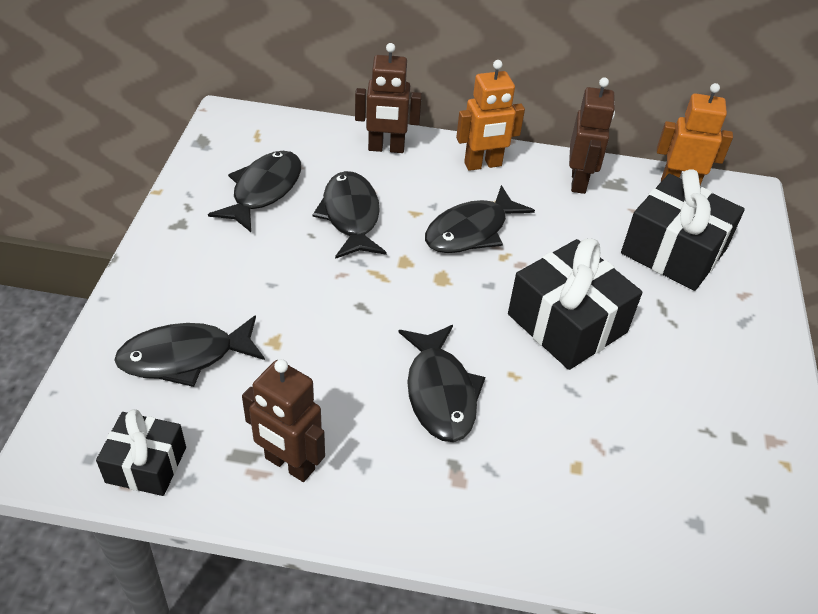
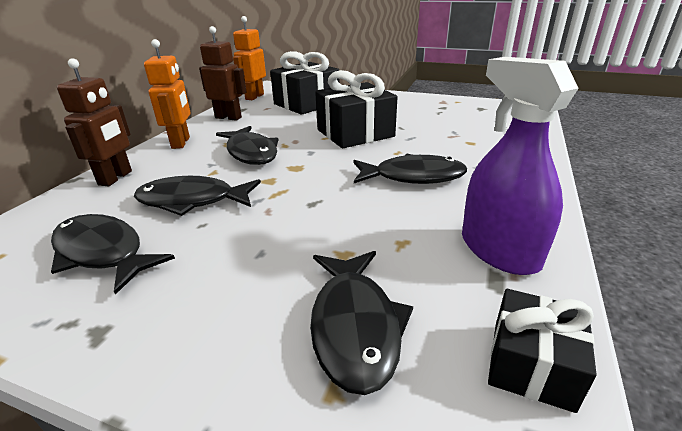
camera: 75 degrees left, 15 degrees down
(289, 464) = (499, 250): brown robot -> purple spray bottle

